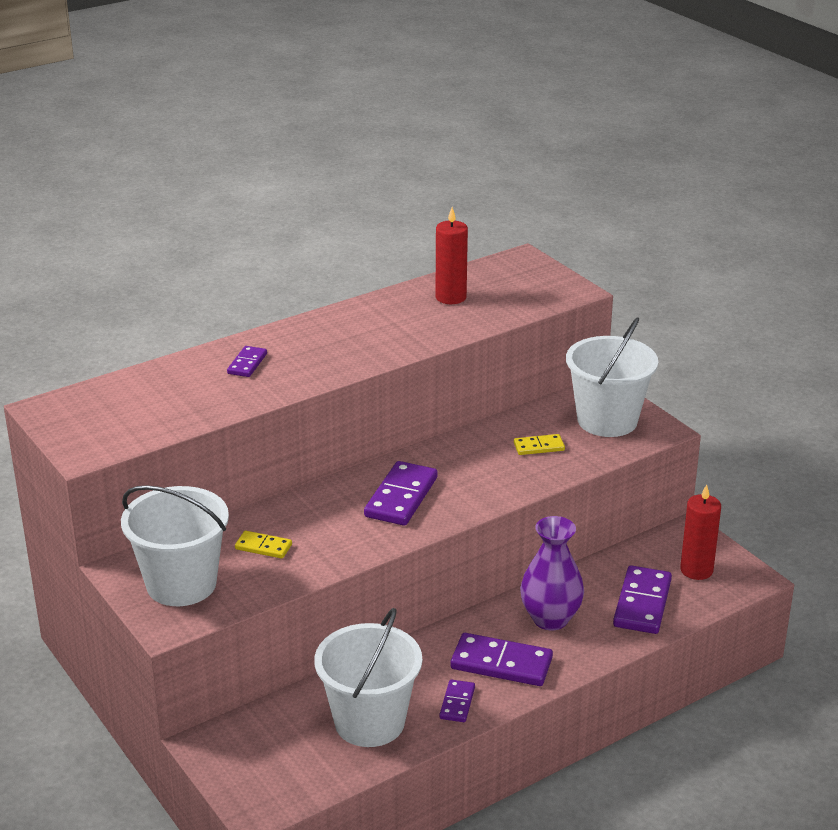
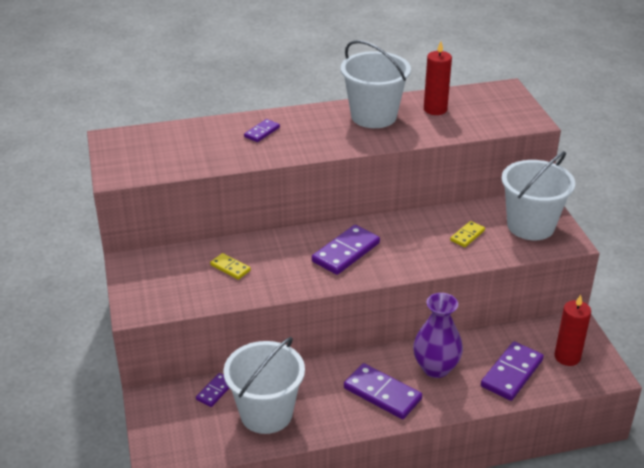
camera: 20 degrees right, 5 degrees up
(181, 584) = (161, 282): white bucket -> white bucket (373, 116)
(457, 703) = (335, 416): purple domino -> purple domino (215, 391)
(539, 447) = (467, 235): yellow domino -> yellow domino turned 60 degrees counterclockwise

